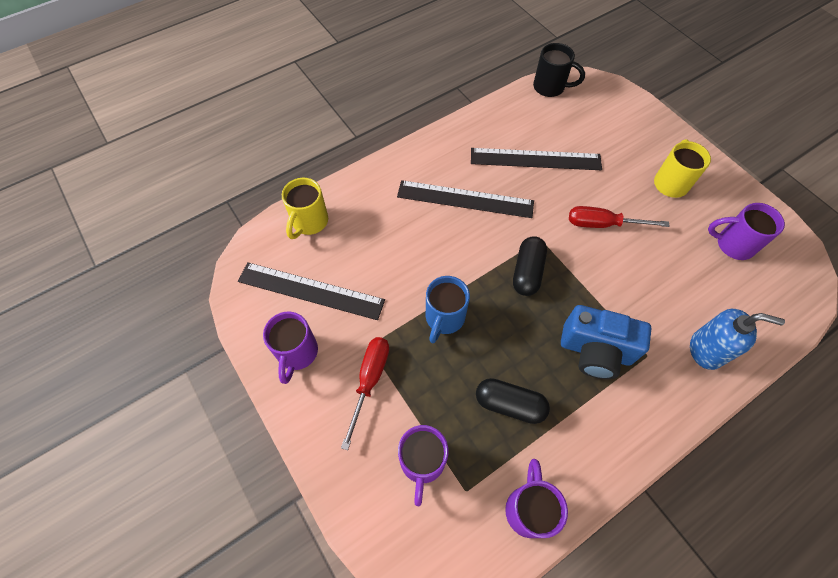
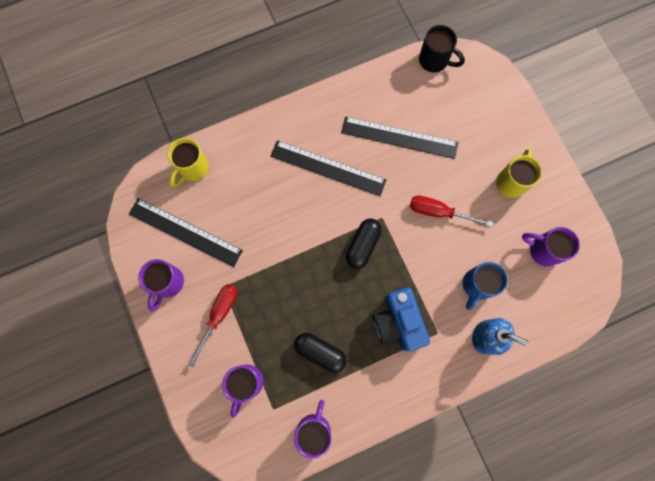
camera: 10 degrees right, 15 degrees up
(444, 318) = (286, 274): blue mug -> blue mug (476, 285)
(595, 351) = (397, 322): blue camera -> blue camera turned 45 degrees clockwise

